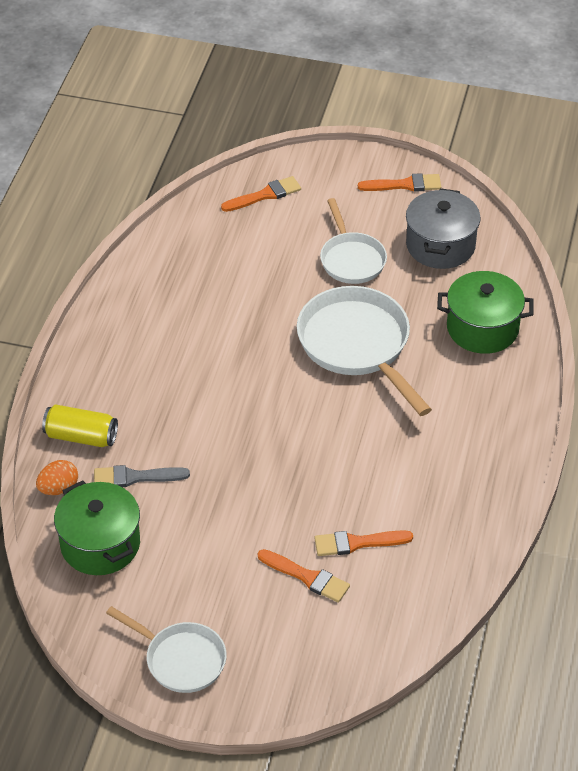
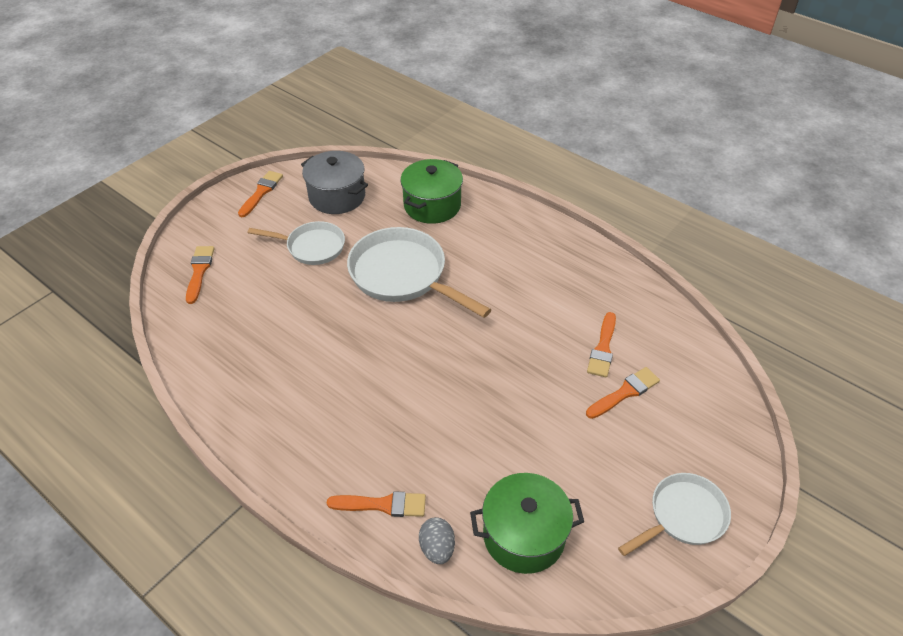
camera: 65 degrees left, 0 degrees up
(58, 488) = (437, 548): orange egg -> grey egg
(81, 436) = (383, 505): yellow can -> orange brush
(135, 477) = (457, 477): grey brush -> none
(358, 346) = (403, 275): white pan -> white pan turned 45 degrees clockwise

